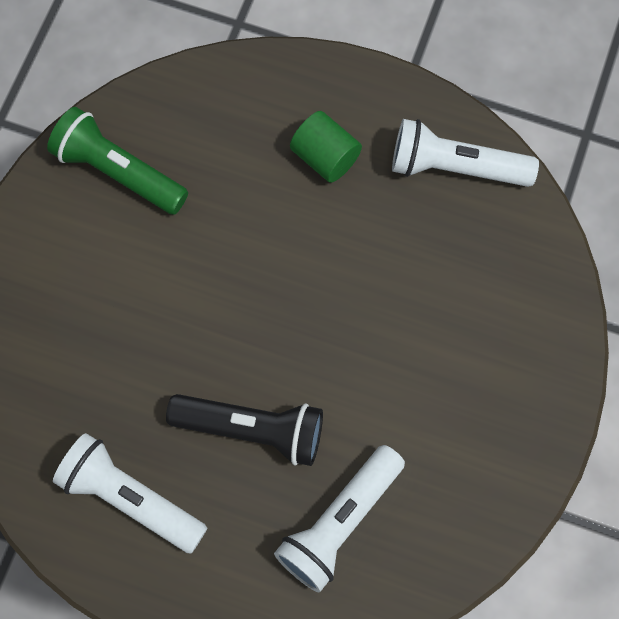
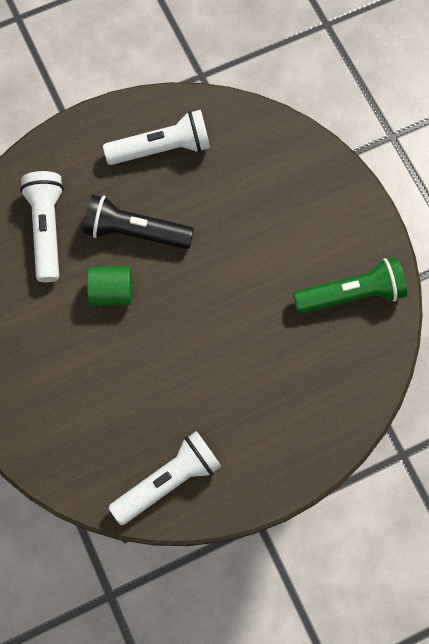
camera: 135 degrees right, 0 degrees up
(252, 430) = (135, 232): black flashlight -> black flashlight turned 45 degrees clockwise
(325, 157) = (249, 414): green cylinder -> green cylinder (112, 292)

